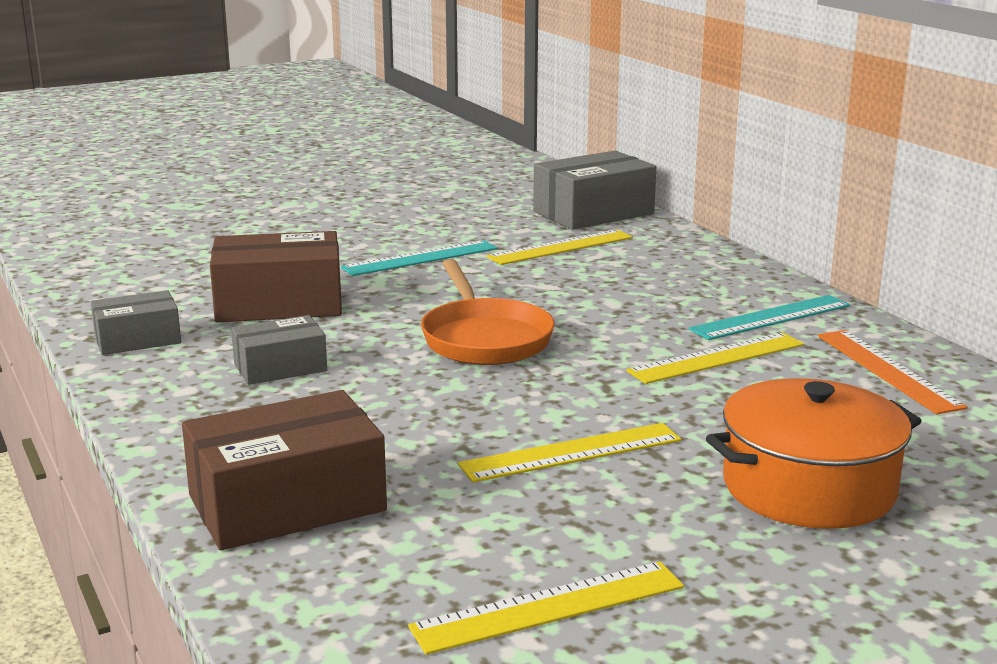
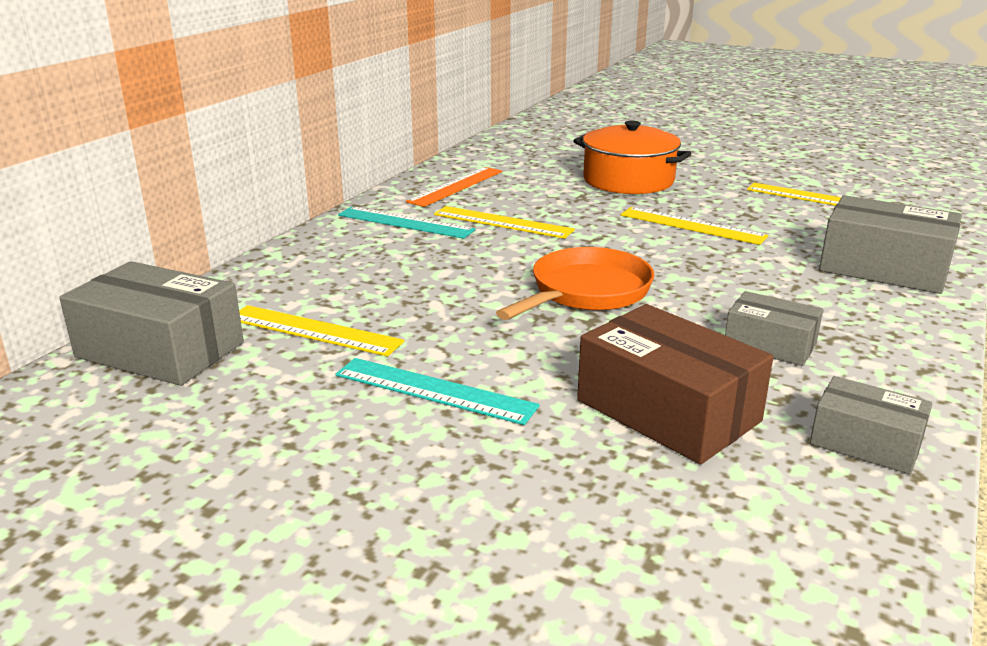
camera: 125 degrees left, 5 degrees up
(287, 503) = (884, 268): brown box -> grey box

